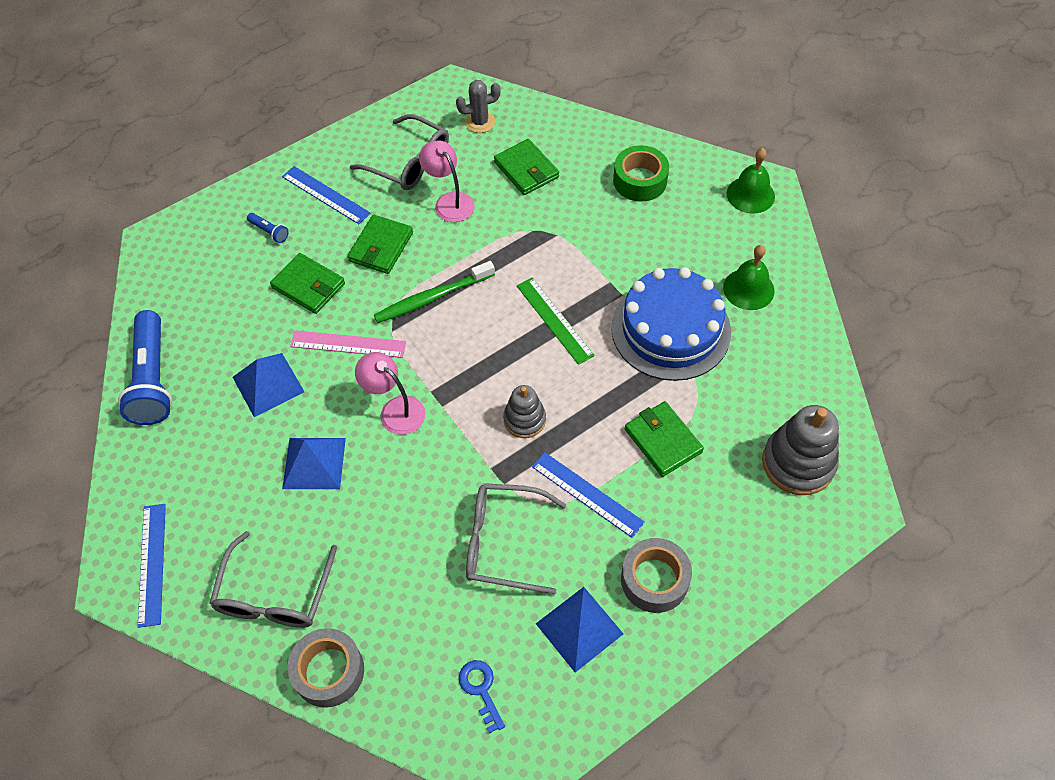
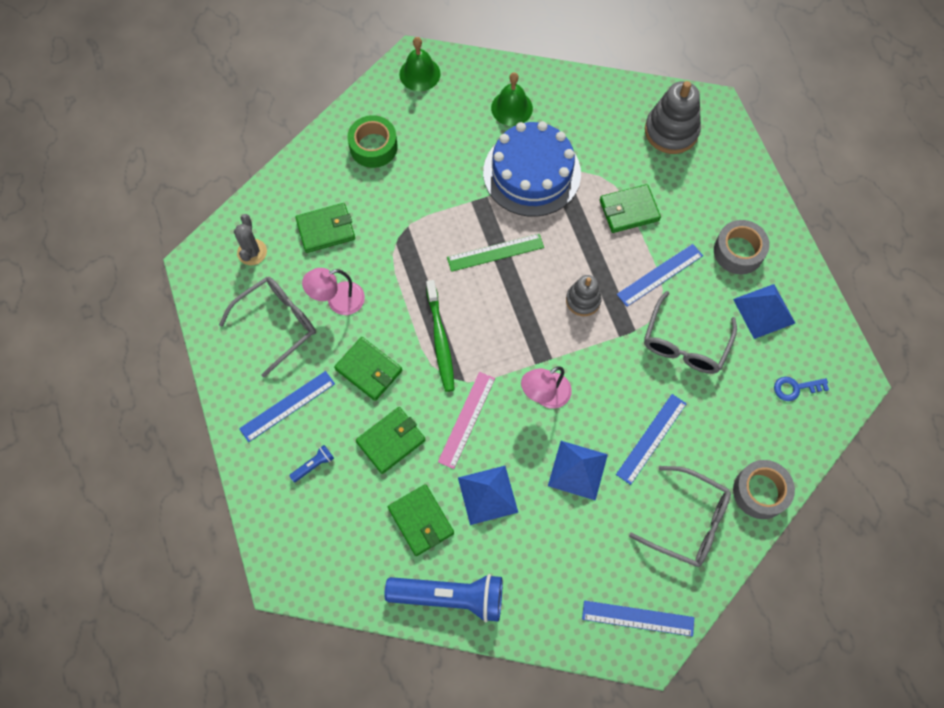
camera: 75 degrees left, 10 degrees up
(229, 333) = (421, 521): none -> green wallet
(369, 531) = (651, 438): none -> blue ruler

